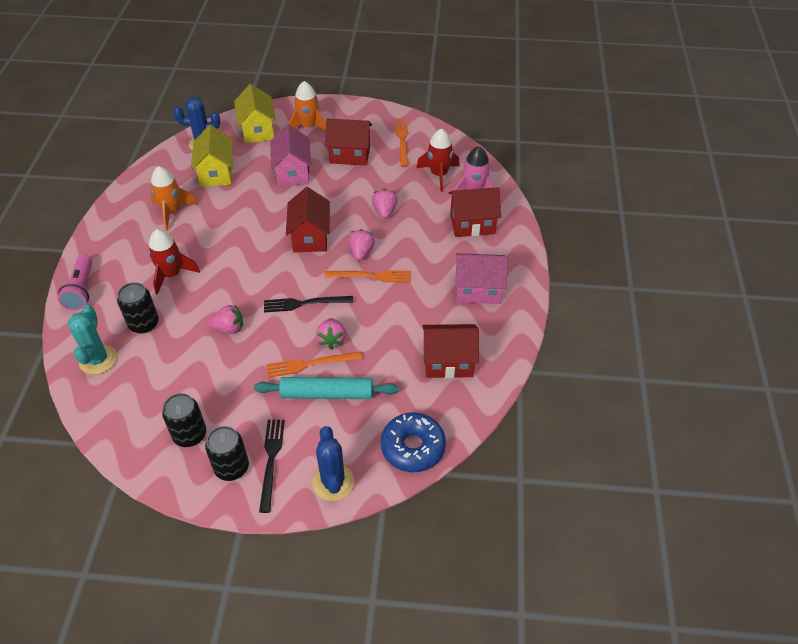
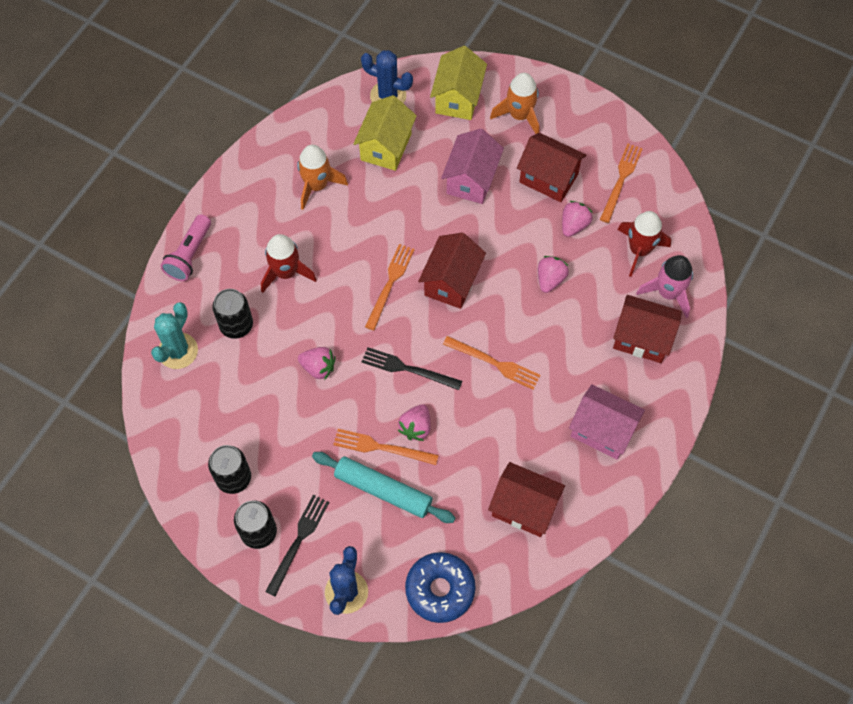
camera: 25 degrees right, 15 degrees up
(262, 254) = (390, 284): none -> orange fork
(361, 252) = (497, 326): pink strawberry -> pink strawberry (574, 225)

